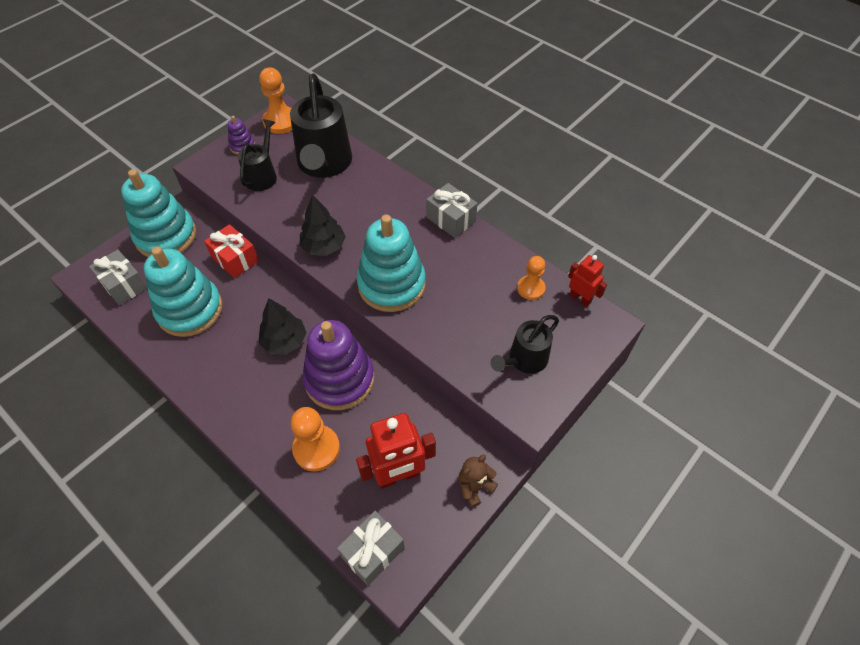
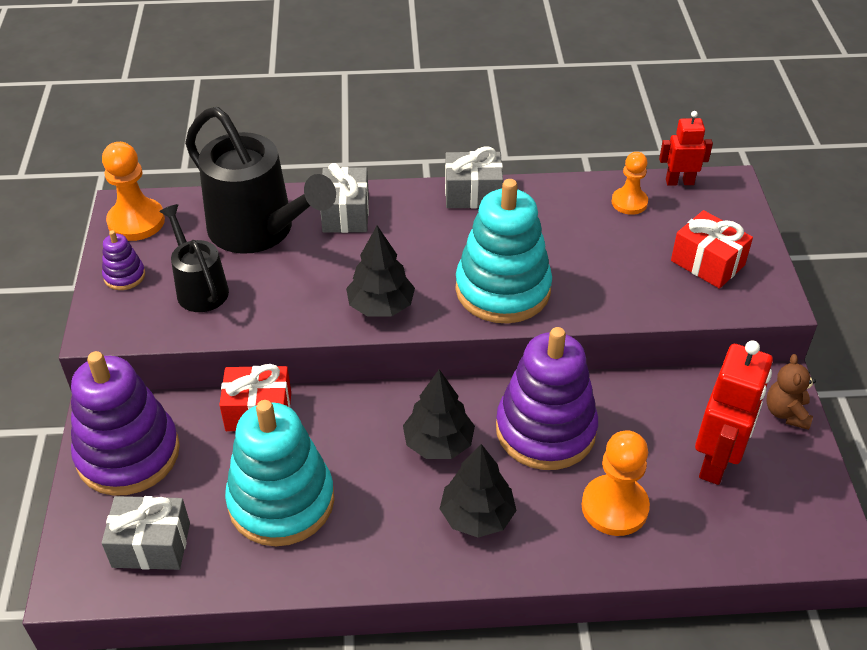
camera: 45 degrees left, 10 degrees down
(166, 236) = (128, 454): turquoise stacking toy -> purple stacking toy
(253, 392) = (477, 516): none -> black tree
(372, 552) = (786, 541): grey gift -> grey gift (346, 214)
(524, 360) = (707, 263): black watering can -> red gift

